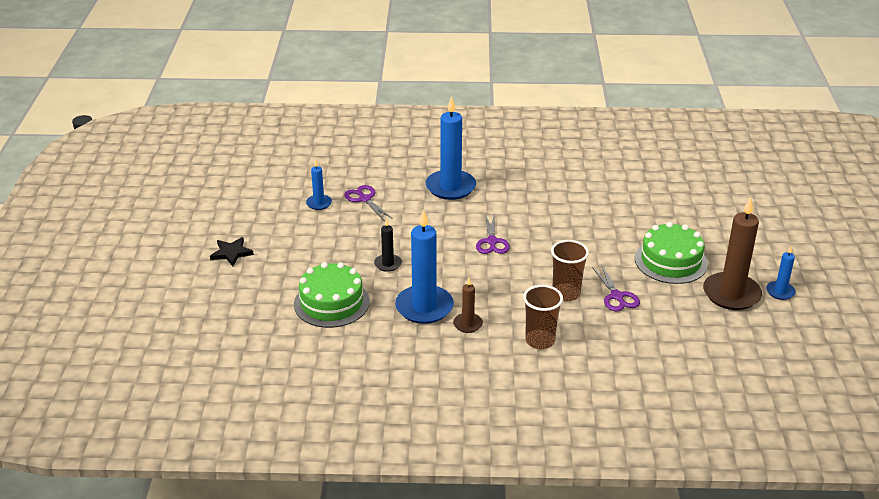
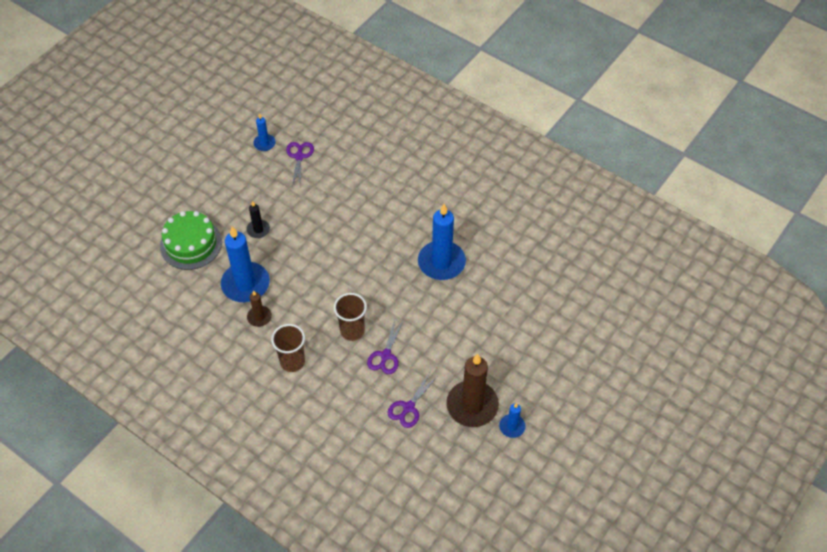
camera: 35 degrees right, 20 degrees up
(231, 253) = (168, 160): black star -> none
(450, 187) = (371, 178): blue candle -> blue candle (441, 262)
(492, 242) = (349, 250): purple scissors -> purple scissors (408, 408)
(671, 261) = (460, 347): green cake -> none

